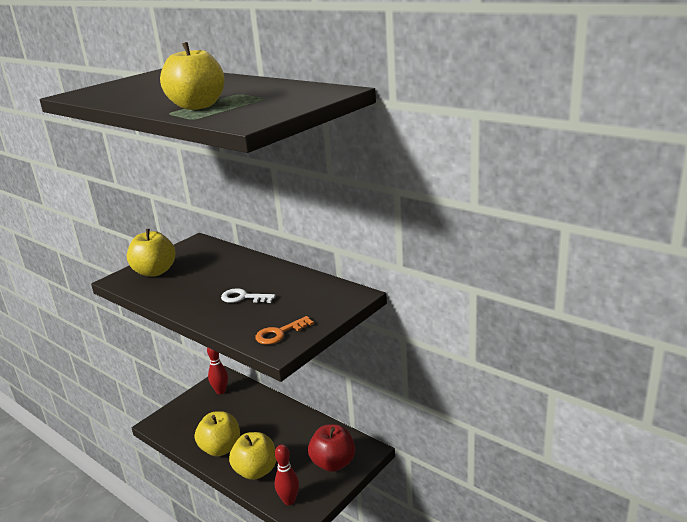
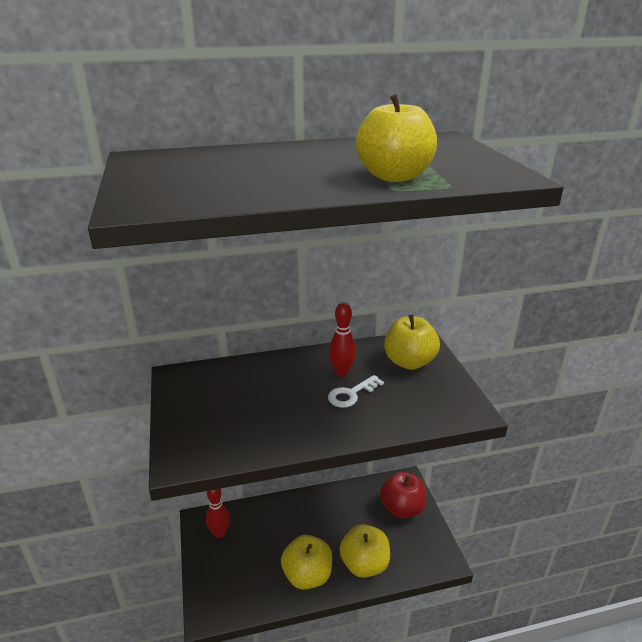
camera: 55 degrees left, 5 degrees up
(155, 272) = (204, 428): yellow apple -> yellow apple (409, 362)
(280, 333) = (446, 400): orange key -> none
(289, 500) = (422, 560): red bowling pin -> red bowling pin (341, 372)

